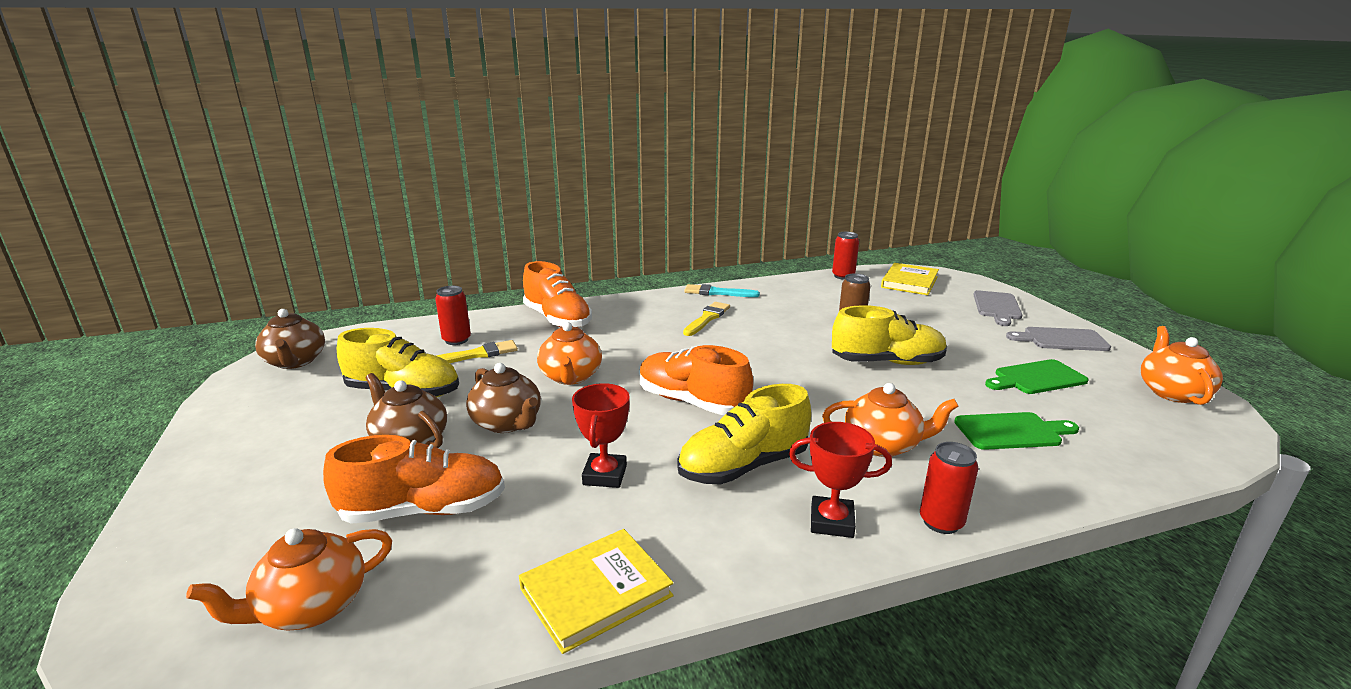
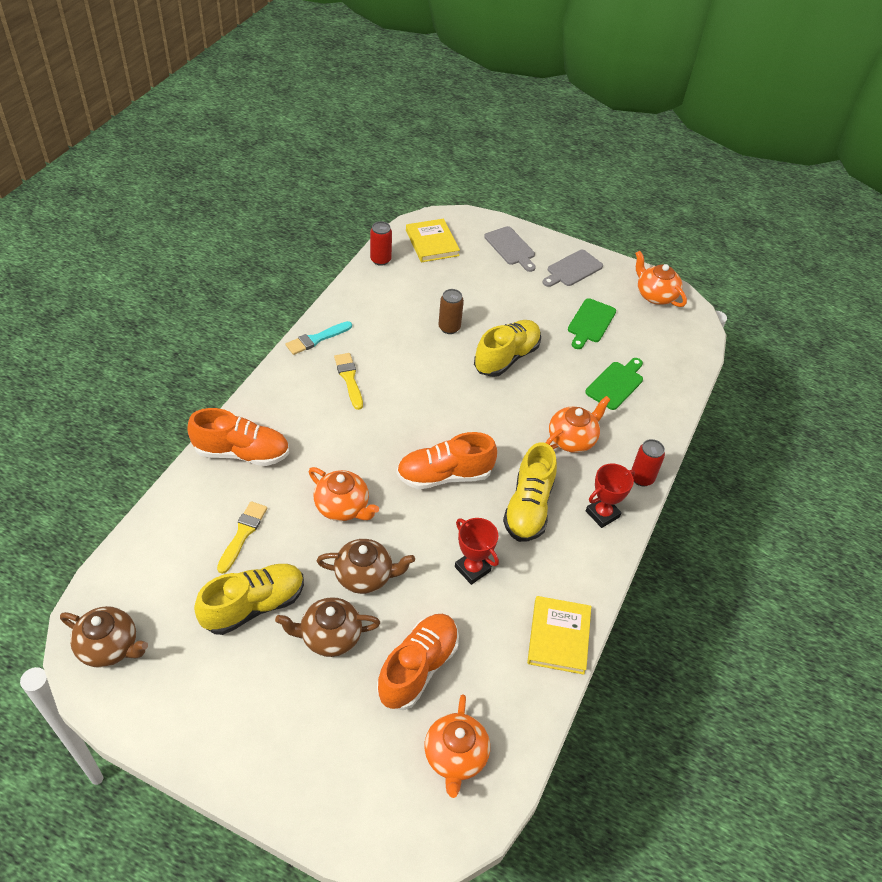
camera: 50 degrees left, 25 degrees up
(456, 340) = (200, 530): red can -> none

